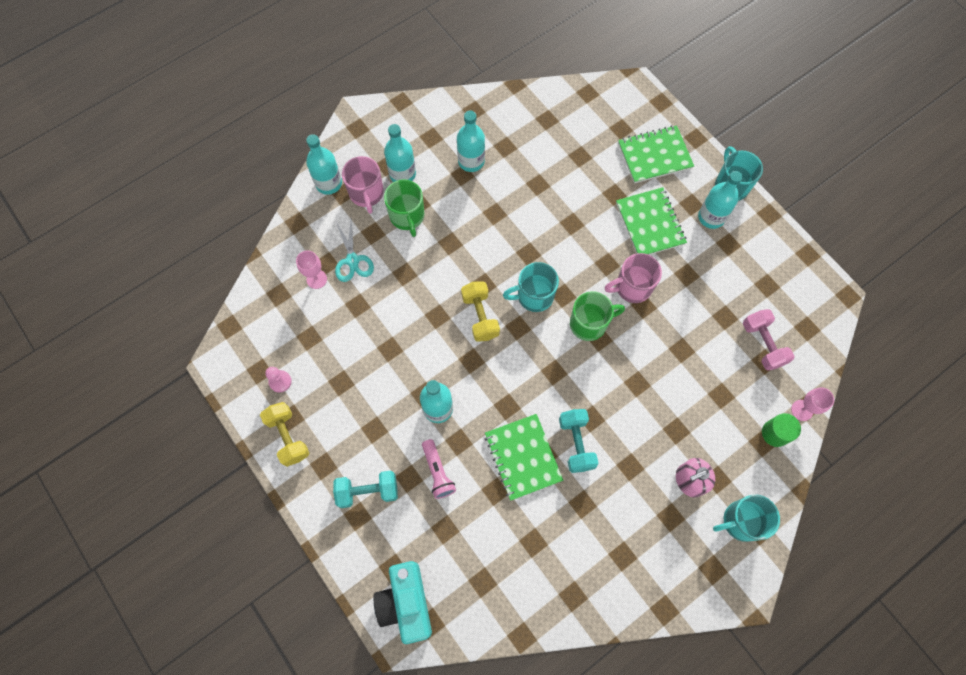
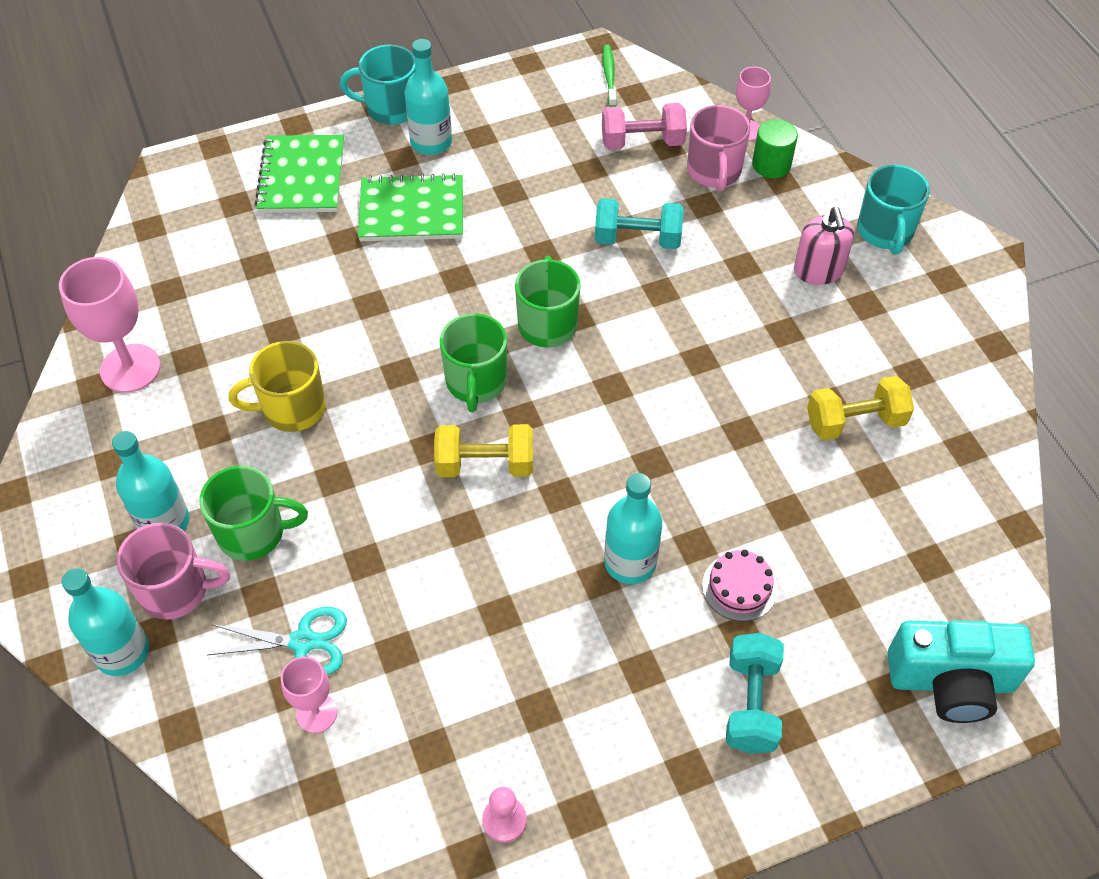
camera: 75 degrees left, 15 degrees down
(288, 437) = (619, 825): yellow dumbbell -> yellow dumbbell (855, 422)
(437, 472) = (739, 587): pink flashlight -> pink cake
(471, 161) = (192, 412): turquoise bottle -> none
(488, 208) = (292, 408): none -> yellow mug
(490, 122) = (130, 368): none -> pink goblet
(523, 457) = (741, 461): green notebook -> none
(534, 296) = (476, 382): turquoise mug -> green mug
(576, 443) = (734, 387): turquoise dumbbell -> turquoise dumbbell (637, 239)
(632, 287) = (507, 258): pink mug -> pink mug (714, 171)
(817, 308) = (609, 76): none -> green toothbrush

